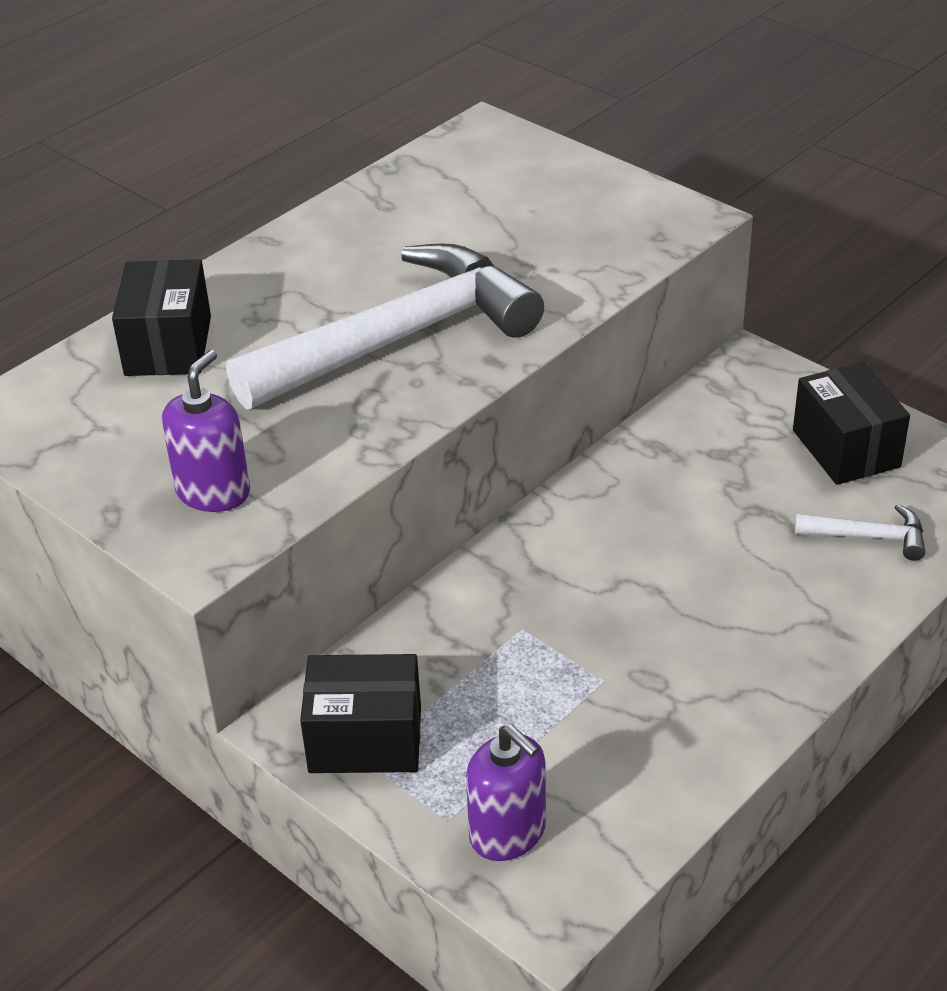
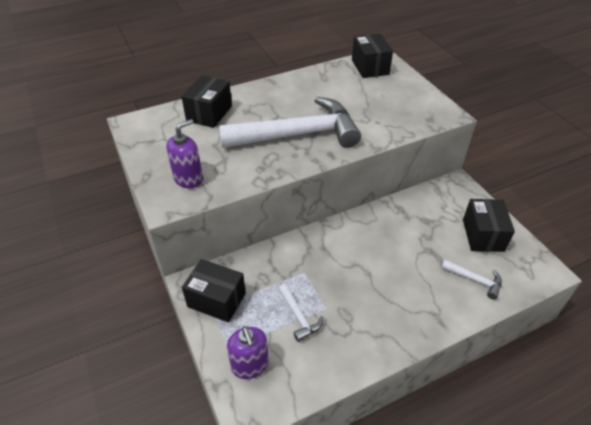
camera: 20 degrees right, 5 degrees up
(473, 156) = (370, 67): none -> black box
(558, 714) = (299, 317): none -> white hammer

